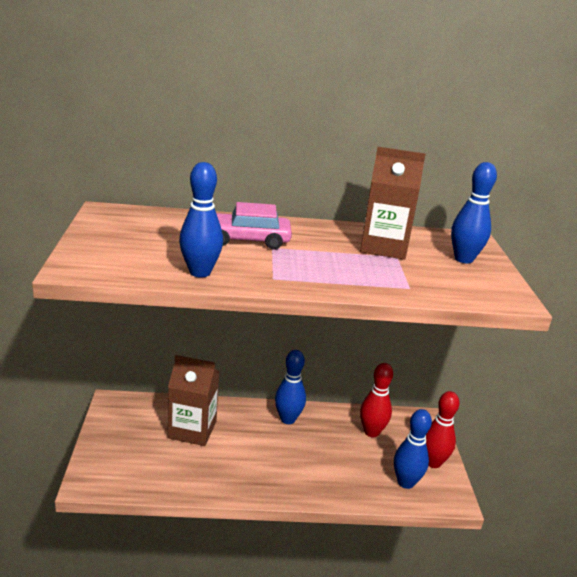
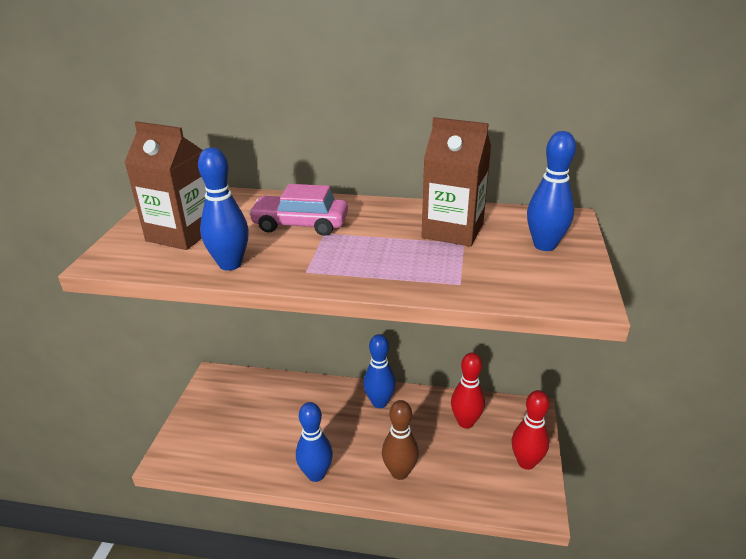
camera: 15 degrees right, 5 degrees up
(192, 430) = (280, 409): brown carton -> brown carton (181, 234)
(323, 478) = (399, 472): none -> brown bowling pin
(405, 482) = (489, 484): blue bowling pin -> blue bowling pin (316, 474)

